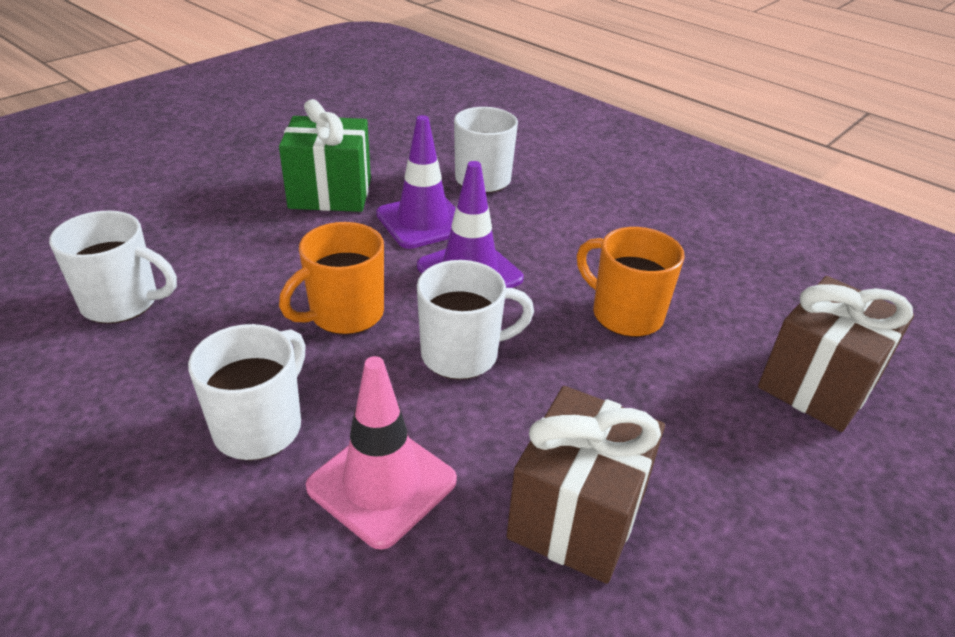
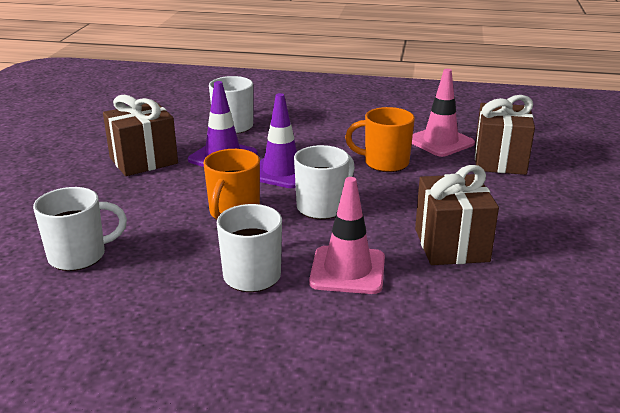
camera: 30 degrees left, 10 degrees down
(330, 193) = (143, 161): green gift -> brown gift
(749, 309) = (440, 142): none -> pink traffic cone

